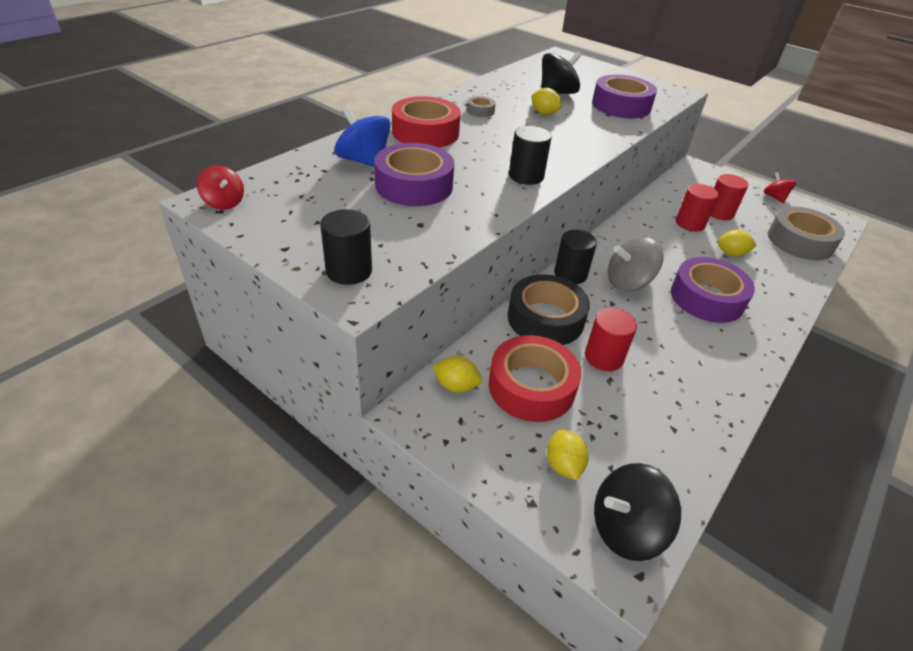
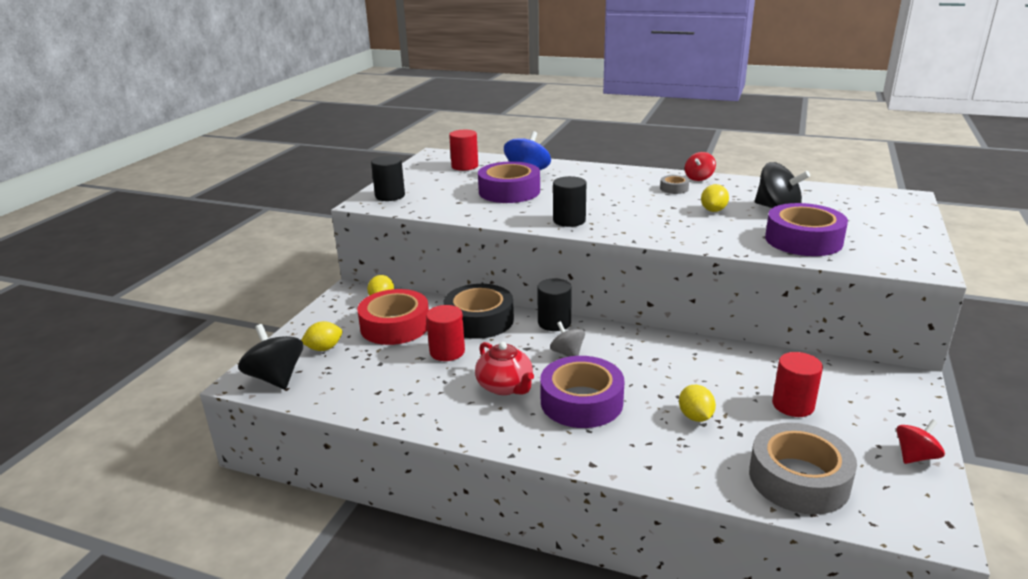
camera: 75 degrees right, 15 degrees down
(224, 203) = (436, 157): red spinning top -> red spinning top (699, 178)
(425, 132) = (600, 180): red tape -> none
(628, 283) = (567, 353): grey spinning top -> grey spinning top, size x0.61
(677, 334) = (505, 386): none -> red teapot
(690, 223) = (734, 383): red cylinder -> red cylinder (464, 166)

